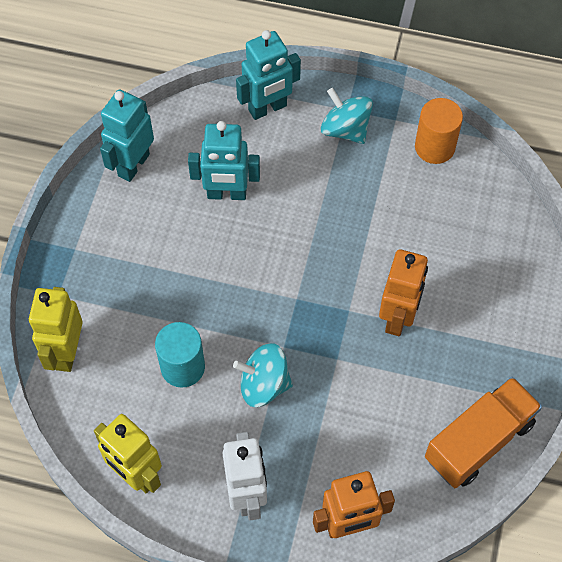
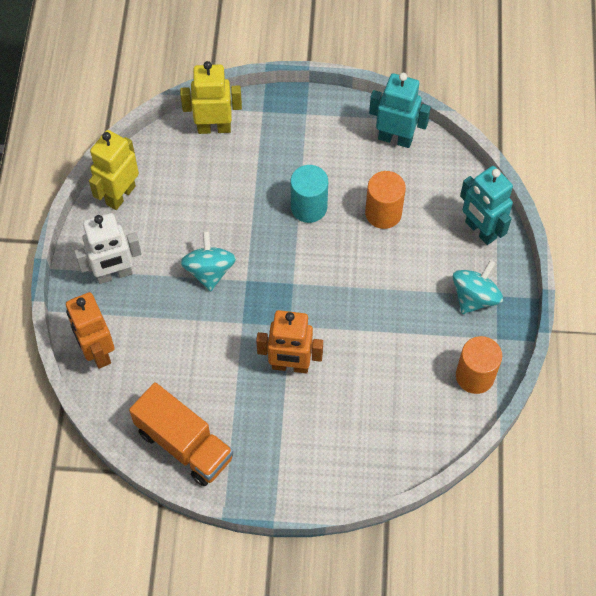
camera: 80 degrees right, 0 degrees up
(182, 367) = (215, 210): turquoise cylinder -> turquoise cylinder (309, 207)
(226, 194) = (383, 213): turquoise robot -> orange cylinder

